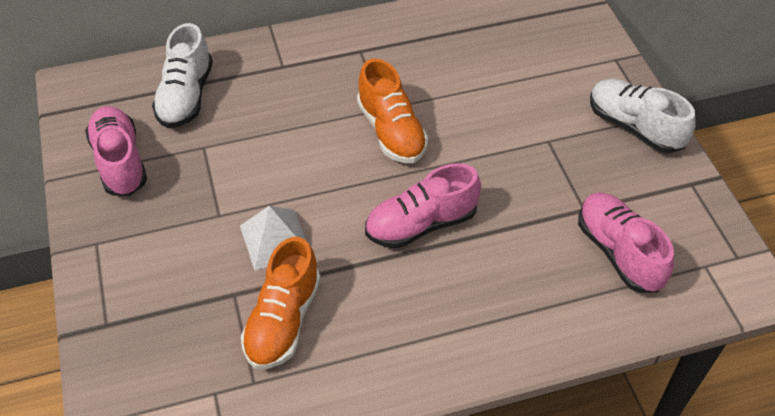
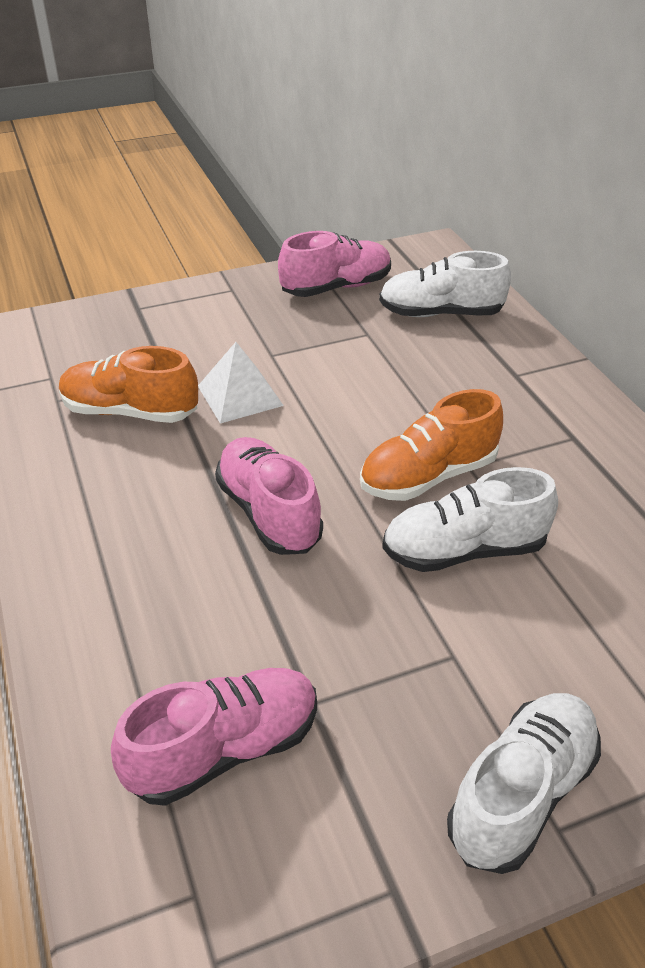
camera: 85 degrees right, 10 degrees down
(464, 123) = (464, 550): none -> white shoe

